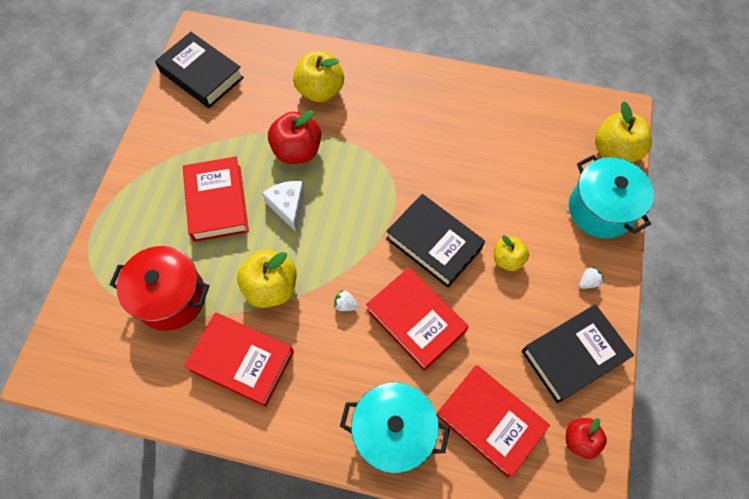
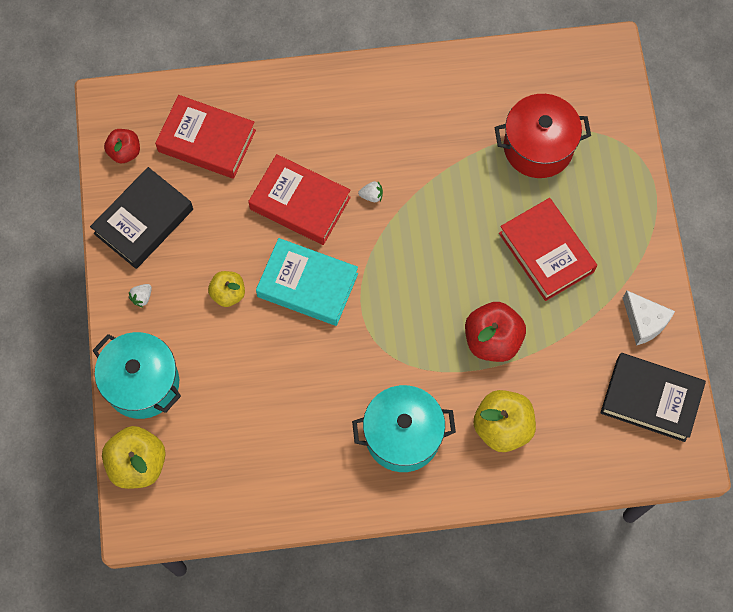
camera: 160 degrees right, 5 degrees up
(242, 361) = (444, 116): red book -> none
(271, 287) = (449, 188): yellow apple -> none
(288, 207) = (471, 273): white cheese -> white cheese (644, 322)
(393, 432) = (287, 105): turquoise pot -> turquoise pot (402, 436)
(434, 243) = (307, 285): black book -> turquoise book

